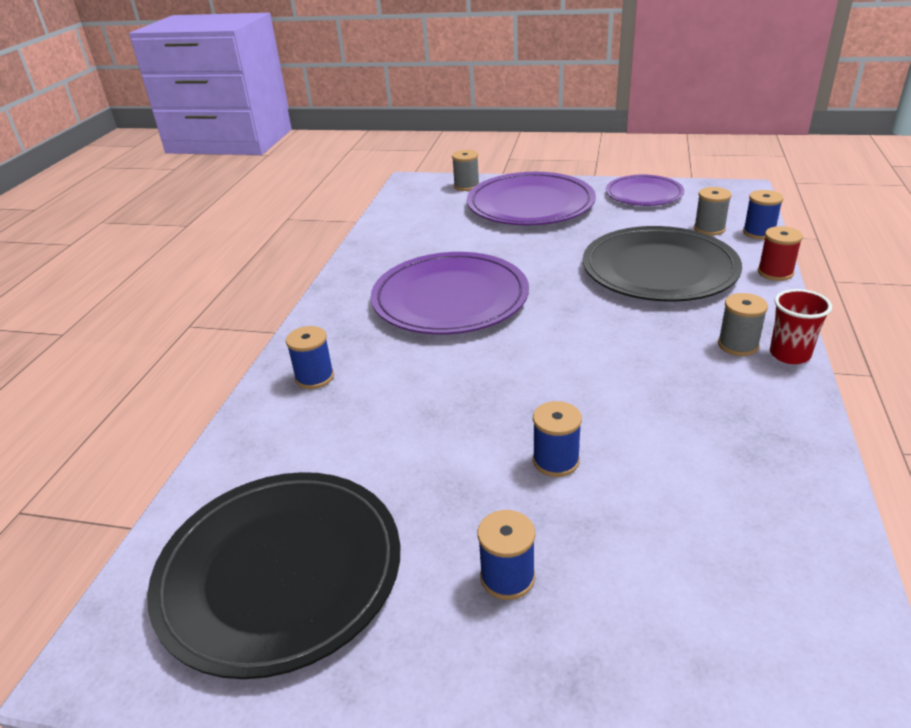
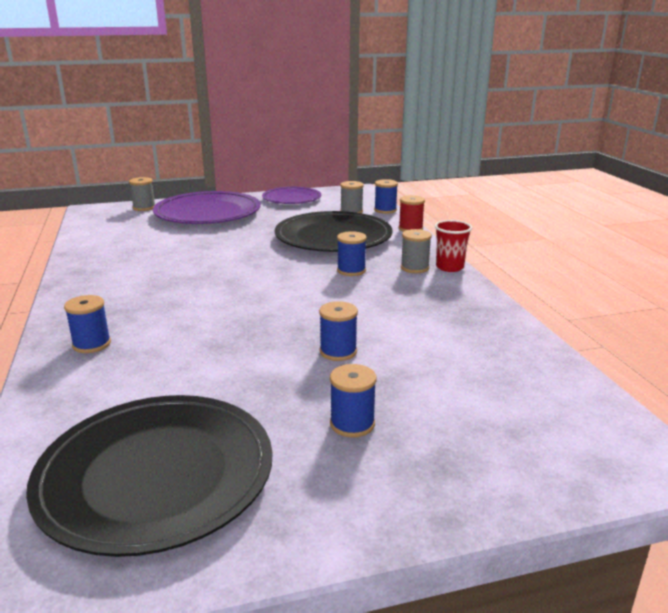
camera: 30 degrees left, 10 degrees down
(450, 298) = (182, 275): purple plate -> none
(649, 332) = (351, 270): none -> blue spool

